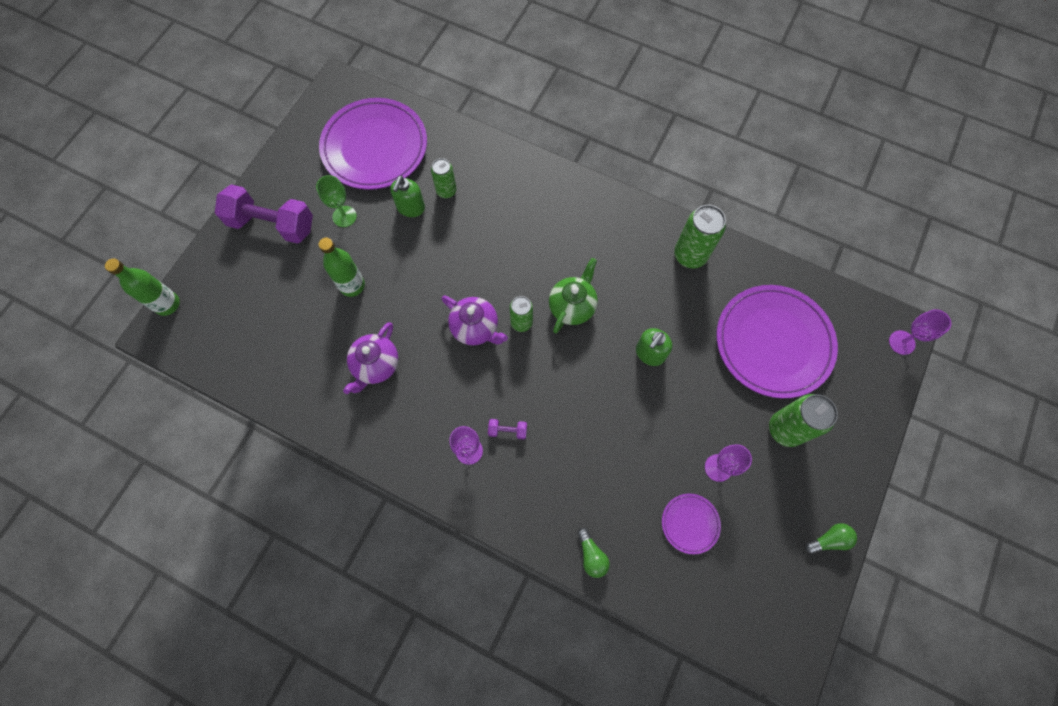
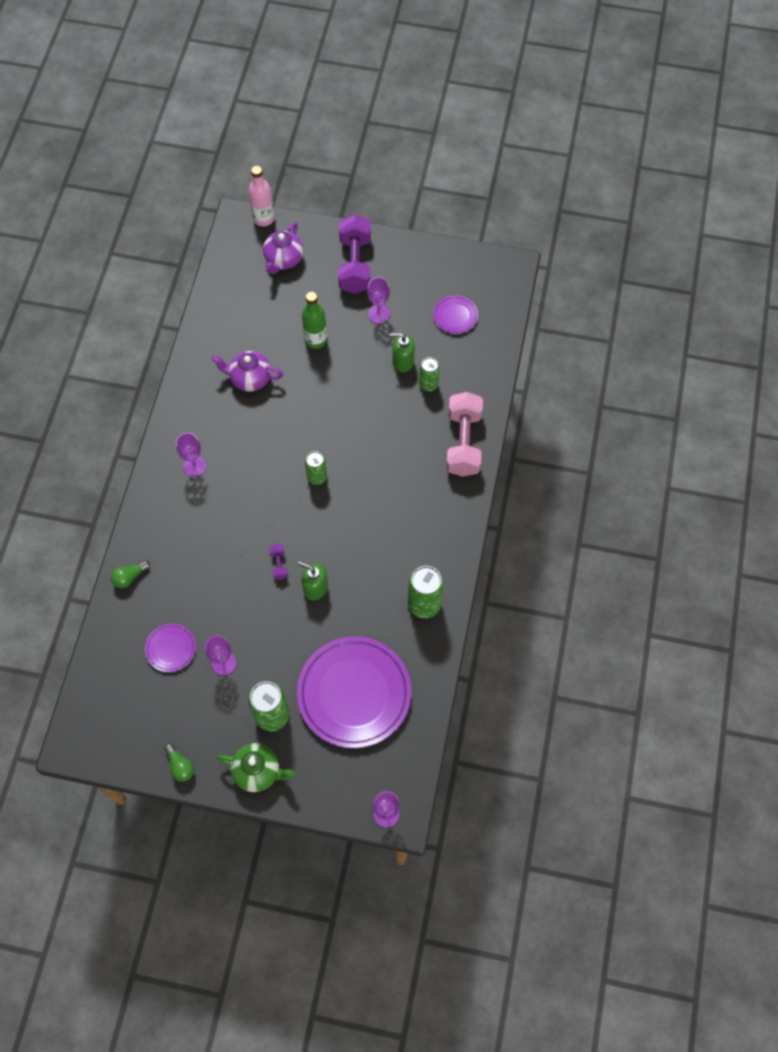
camera: 75 degrees right, 5 degrees down
(167, 304) = (263, 218): green bottle -> pink bottle
(344, 216) = (378, 314): green goblet -> purple goblet
(375, 147) = (455, 316): purple plate -> purple plate, size x0.45
(475, 328) = (302, 443): purple teapot -> purple teapot (283, 259)
(507, 430) = (218, 490): purple dumbbell -> purple dumbbell (279, 564)
(523, 177) = (463, 443): none -> pink dumbbell
(572, 306) = (343, 514): green teapot -> green teapot (258, 771)

